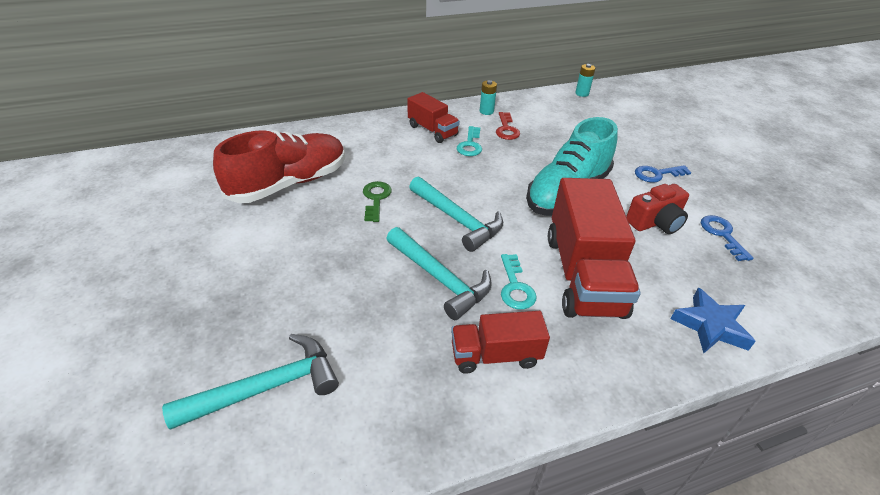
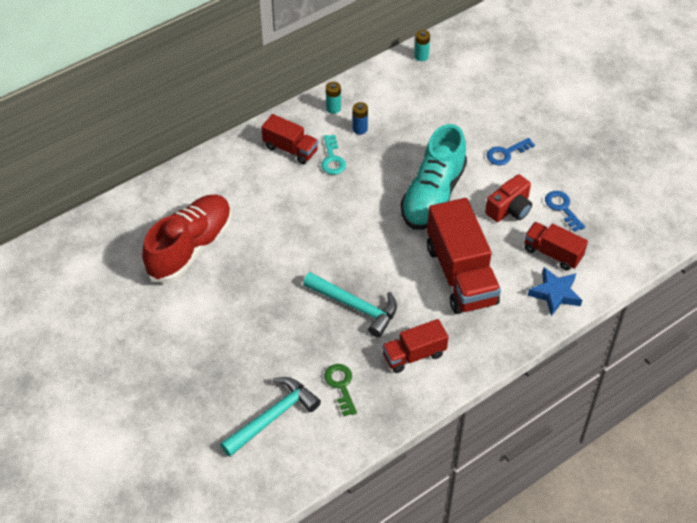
camera: 15 degrees left, 10 degrees up
(376, 199) = (274, 244): green key -> green key (341, 386)
(457, 219) = (349, 248): turquoise hammer -> none
(506, 129) = (360, 129): red key -> blue battery
(515, 287) = (413, 298): turquoise key -> none
(708, 278) = (552, 253): none -> red truck

